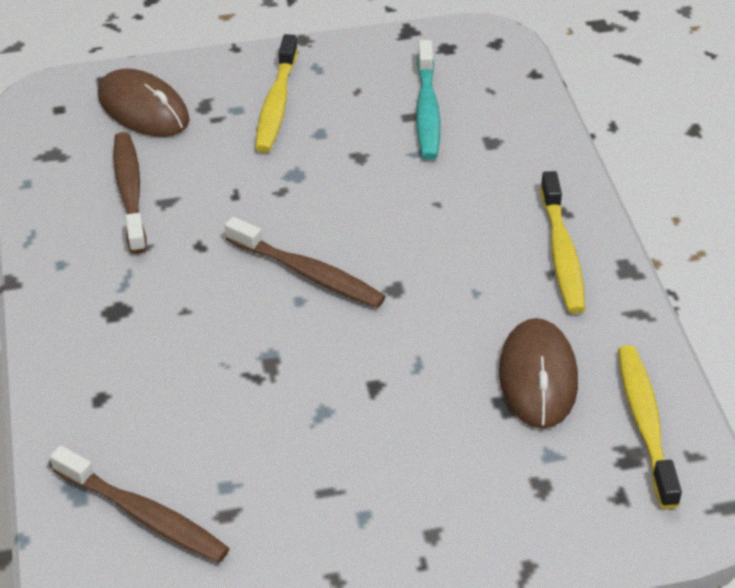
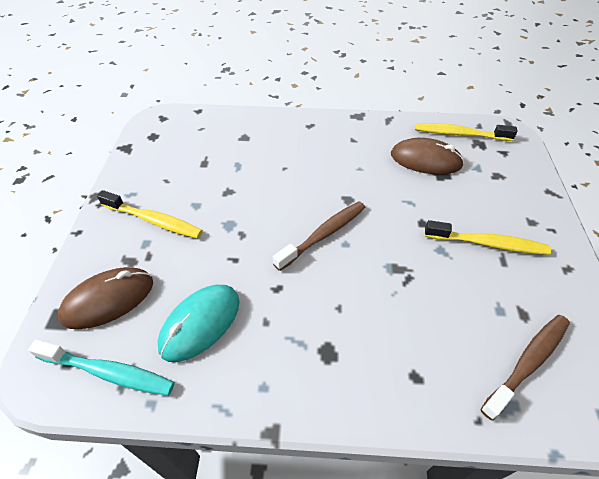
camera: 75 degrees left, 5 degrees up
(130, 191) = (200, 323): brown toothbrush -> turquoise mouse
(427, 110) = (203, 155): turquoise toothbrush -> turquoise toothbrush (109, 372)
(562, 253) = (340, 133): yellow toothbrush -> yellow toothbrush (488, 244)

